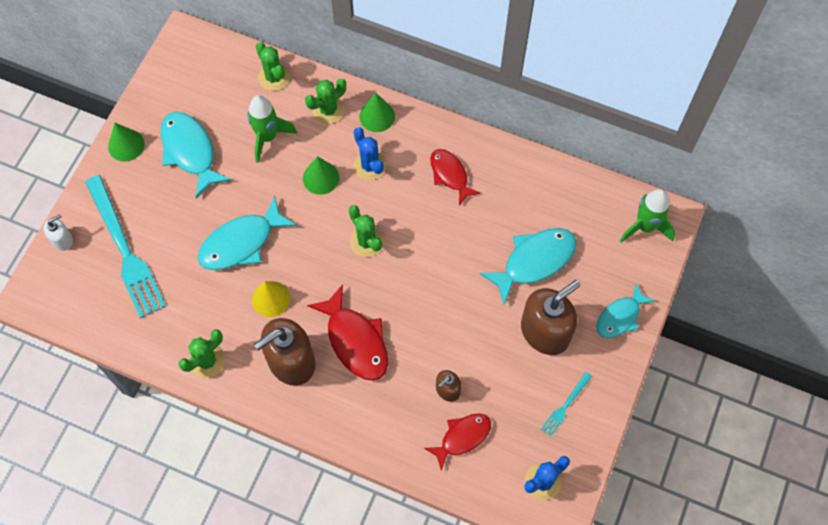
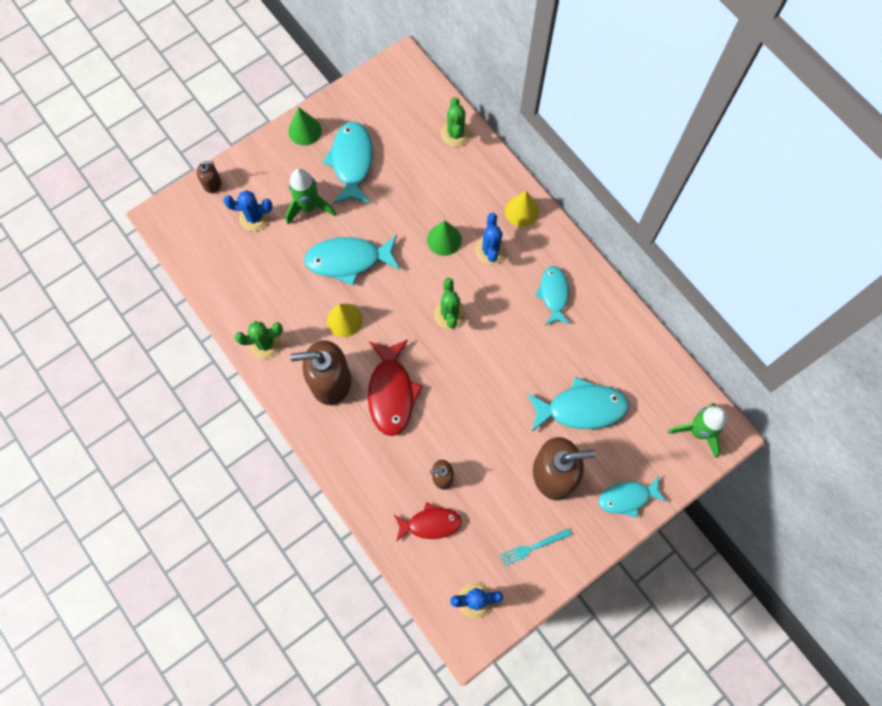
camera: 30 degrees right, 5 degrees up
(62, 240) = (212, 183): white soap dispenser -> brown soap dispenser
(125, 250) = (254, 217): turquoise fork -> blue cactus
(267, 137) = (421, 182): green rocket -> green rocket (309, 207)
(328, 110) = (484, 184): green cactus -> none
(377, 116) = (521, 211): green cone -> yellow cone
(450, 175) = (553, 294): red fish -> turquoise fish

